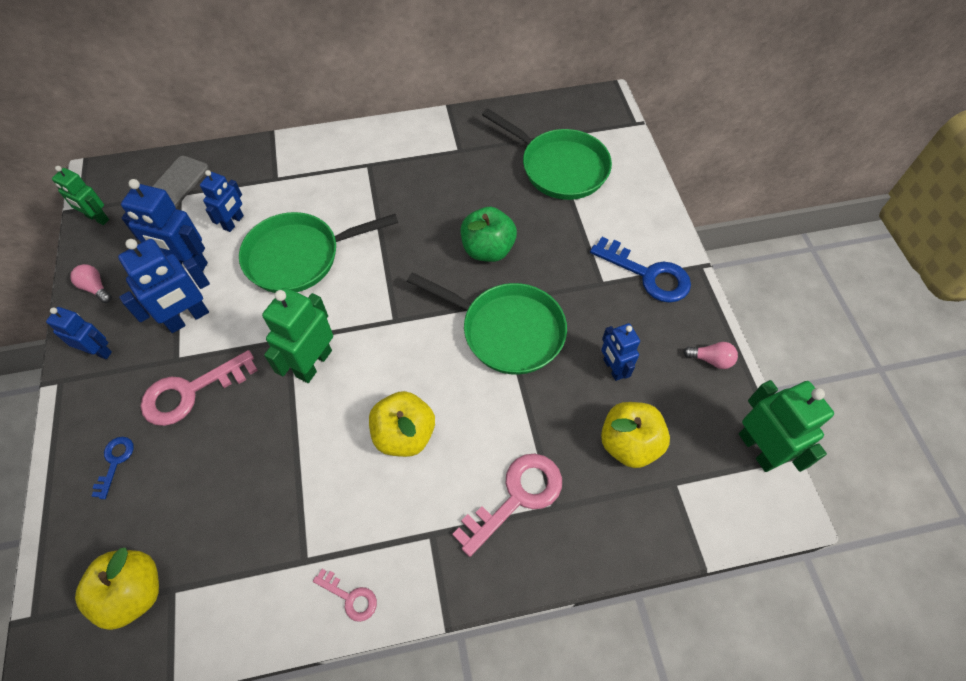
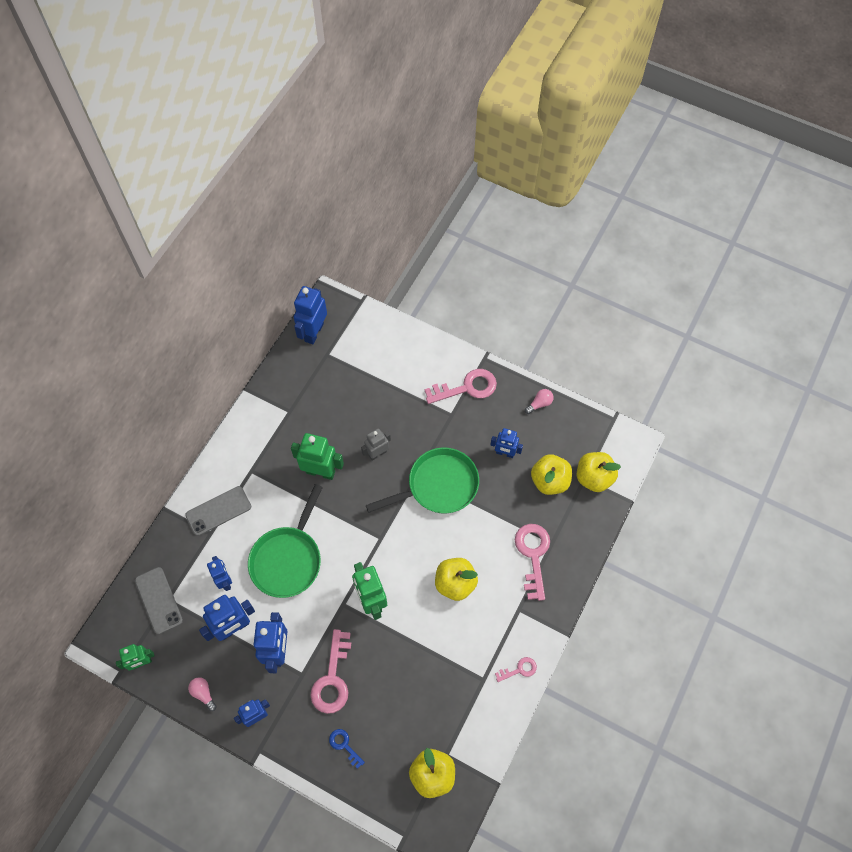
camera: 50 degrees left, 5 degrees up
(96, 288) = (203, 693): pink light bulb -> pink light bulb turned 60 degrees clockwise
(304, 169) = (218, 511): none -> grey phone
(488, 249) = (377, 453): green apple -> grey robot
(559, 167) = (355, 368): green pan -> none
(560, 112) = (313, 332): none -> blue robot
(648, 274) = (467, 388): blue key -> pink key
(686, 494) = (594, 478): none -> yellow apple
(758, 449) = (600, 427): green robot -> green robot (320, 471)

